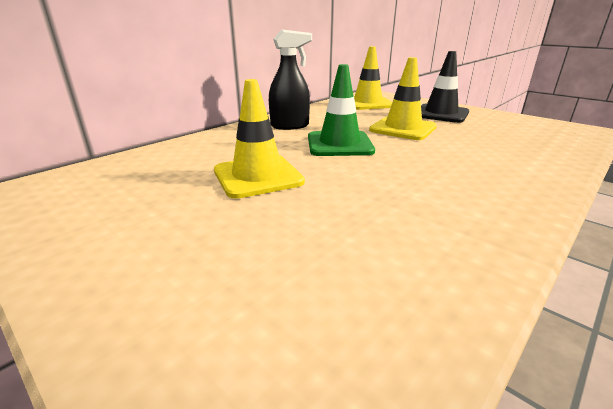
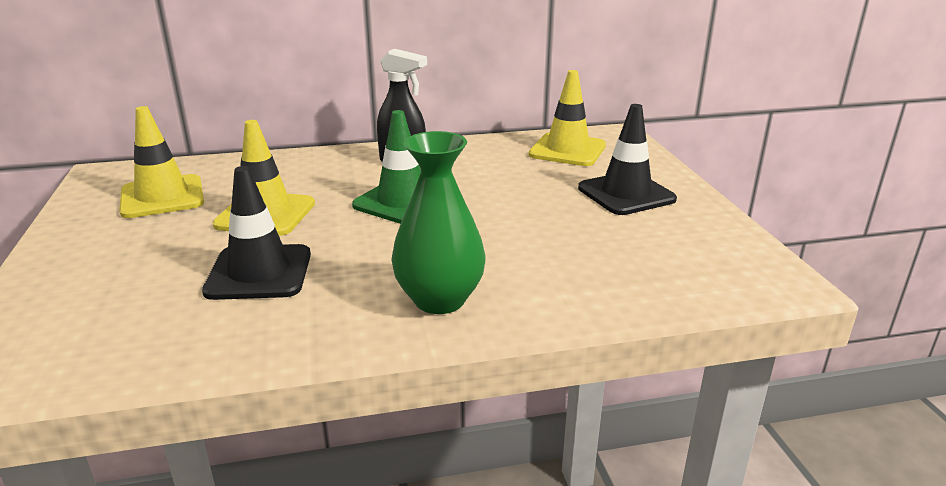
camera: 35 degrees right, 0 degrees up
(344, 214) = (259, 273): none -> black traffic cone
(403, 129) = (518, 202): yellow traffic cone -> yellow traffic cone (162, 197)
(493, 186) = (439, 299): none -> green vase

